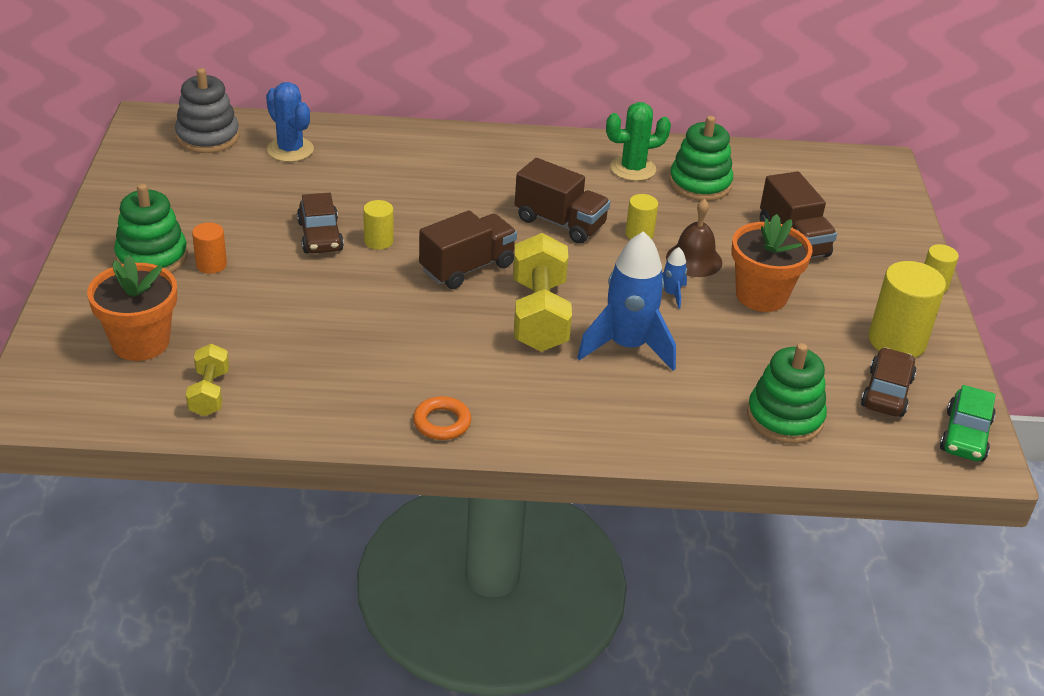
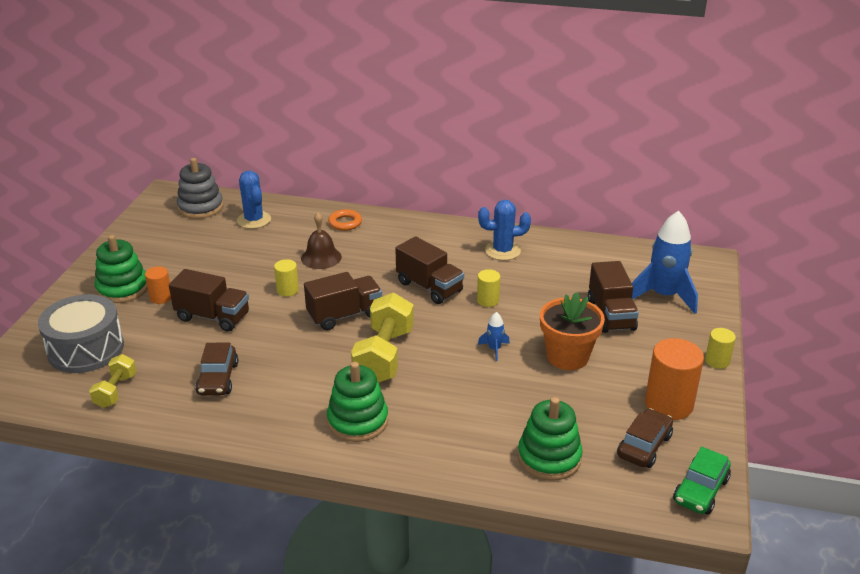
camera: 15 degrees right, 5 degrees down
(140, 342) = (86, 349): orange flower pot -> grey drum
(295, 284) = (213, 317): none -> brown truck
(320, 236) = (247, 283): brown car -> brown car (218, 379)
(442, 422) = (274, 431): orange ring -> orange ring (345, 223)
(627, 346) = (443, 387): blue rocket -> blue rocket (664, 296)
(633, 169) = (502, 251): green cactus -> blue cactus
(694, 260) = (523, 324): brown bell -> brown bell (321, 257)
(700, 184) = (551, 266): green stacking toy -> green stacking toy (357, 421)
(897, 341) = (668, 404): yellow cylinder -> orange cylinder

